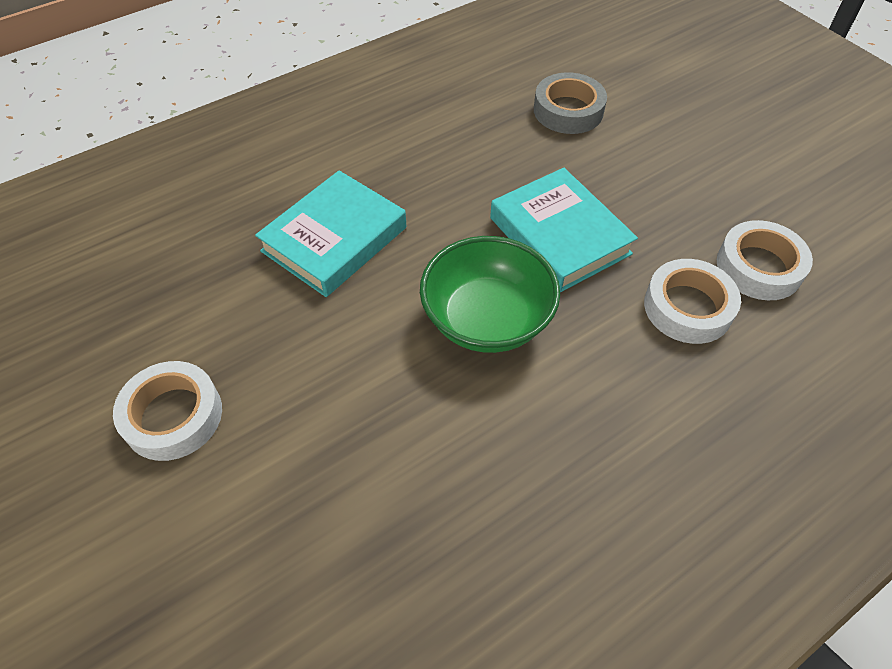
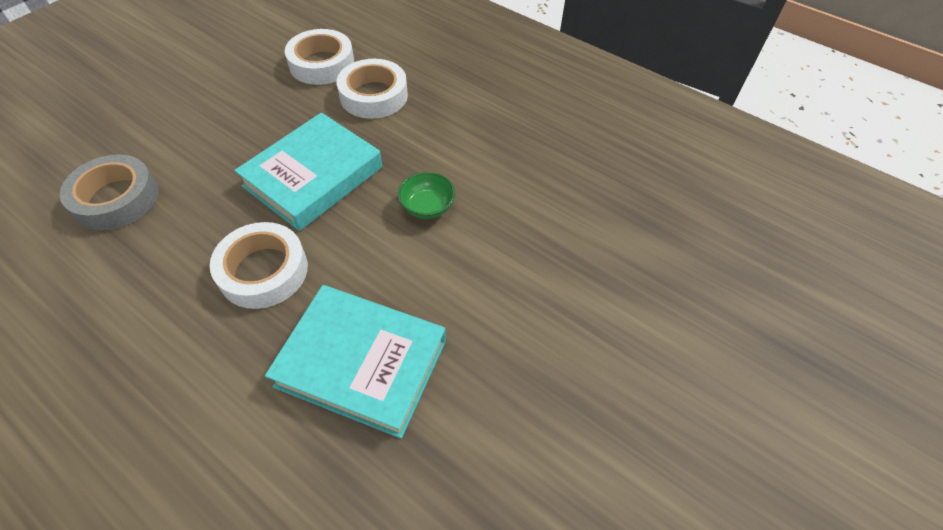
camera: 110 degrees left, 0 degrees up
(173, 416) = (637, 423): white tape -> white tape (263, 271)
(487, 320) = (427, 207): green bowl -> green bowl, size x0.47

